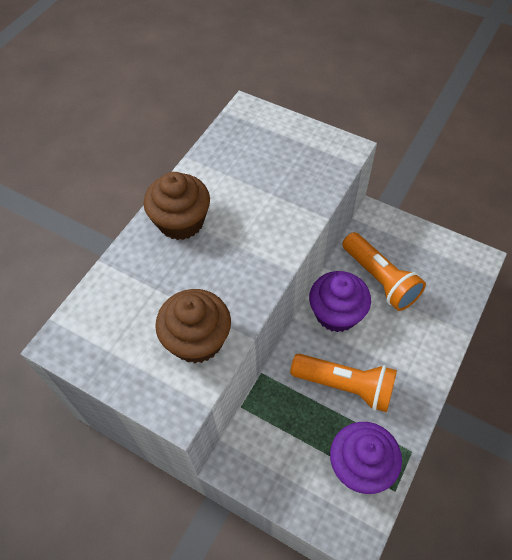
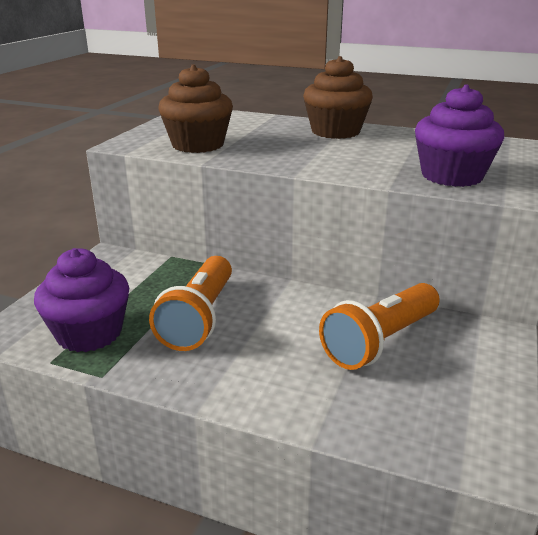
camera: 80 degrees right, 30 degrees down
(336, 313) = (306, 307): purple cupcake -> purple cupcake (452, 176)

